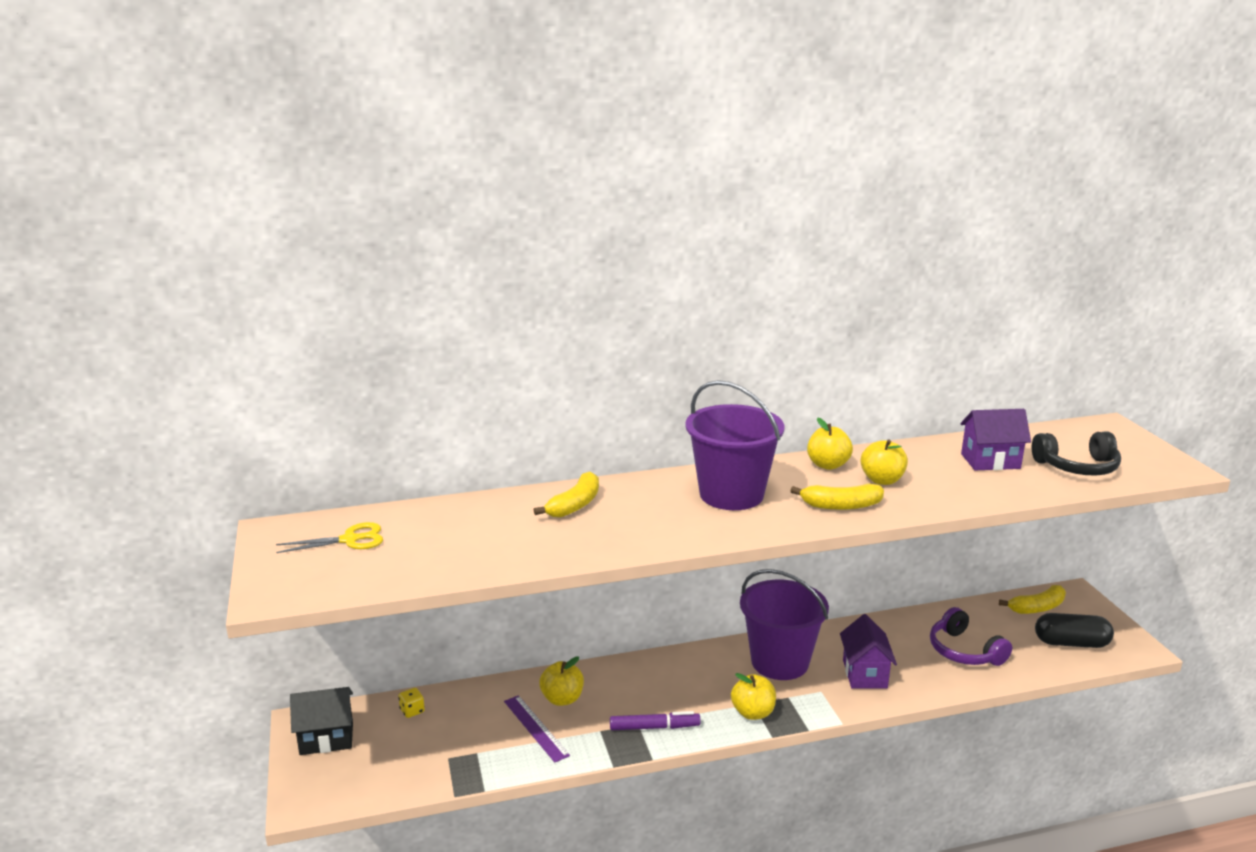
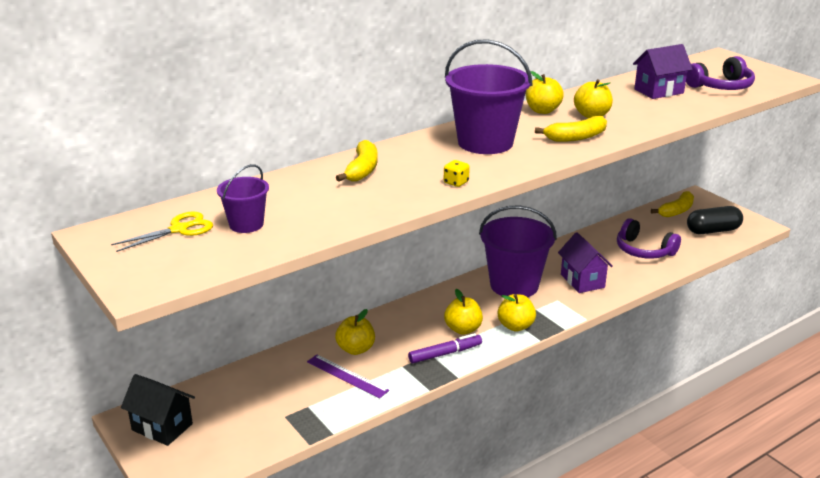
camera: 20 degrees left, 5 degrees up
(326, 739) = (162, 427): black house -> black house turned 60 degrees clockwise
(412, 711) = (228, 387): yellow dice -> yellow dice (456, 182)
(415, 547) = (246, 224): none -> purple bucket
(691, 702) = (463, 329): none -> yellow apple
(1077, 467) = (721, 86): black headphones -> purple headphones

